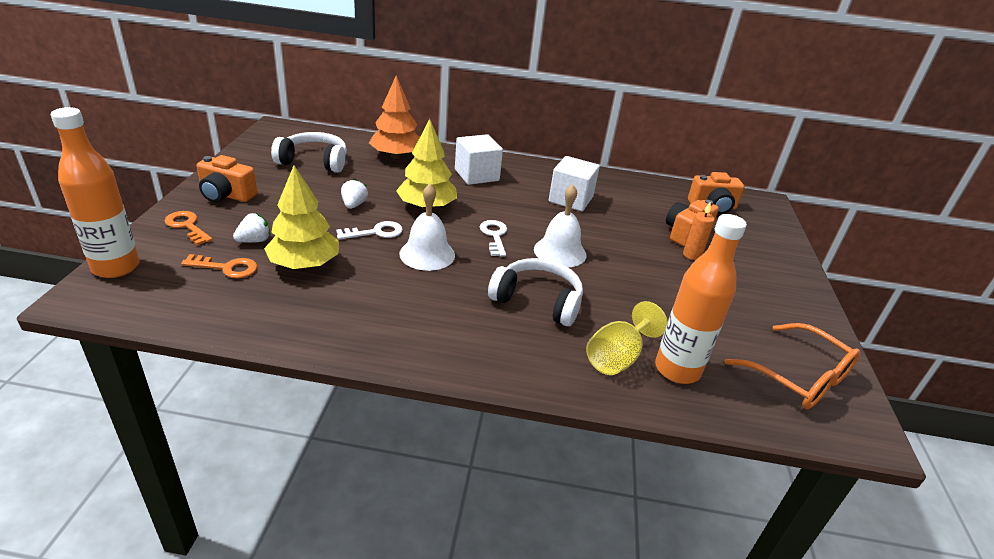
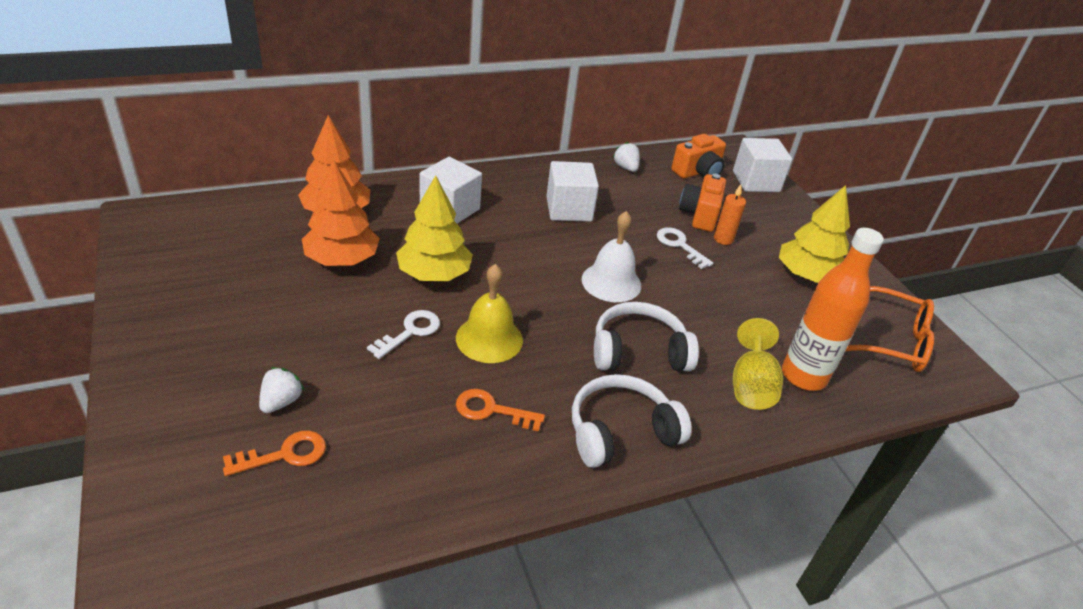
camera: 30 degrees left, 5 degrees up
(116, 267) = (140, 518): orange bottle -> none
(187, 226) = (173, 416): orange key -> orange key (491, 410)
(226, 195) = (178, 349): orange camera -> none
(304, 264) = (371, 409): yellow tree -> yellow tree (807, 276)
(314, 162) = (244, 255): white headphones -> white headphones (621, 432)
(354, 205) = (351, 303): white strawberry -> white strawberry (626, 168)
(372, 181) = (342, 259): none -> orange tree
(427, 254) = (489, 339): white bell -> yellow bell
(494, 236) = (535, 287): white key -> white key (679, 245)
(765, 227) = (756, 181): none -> white cube

